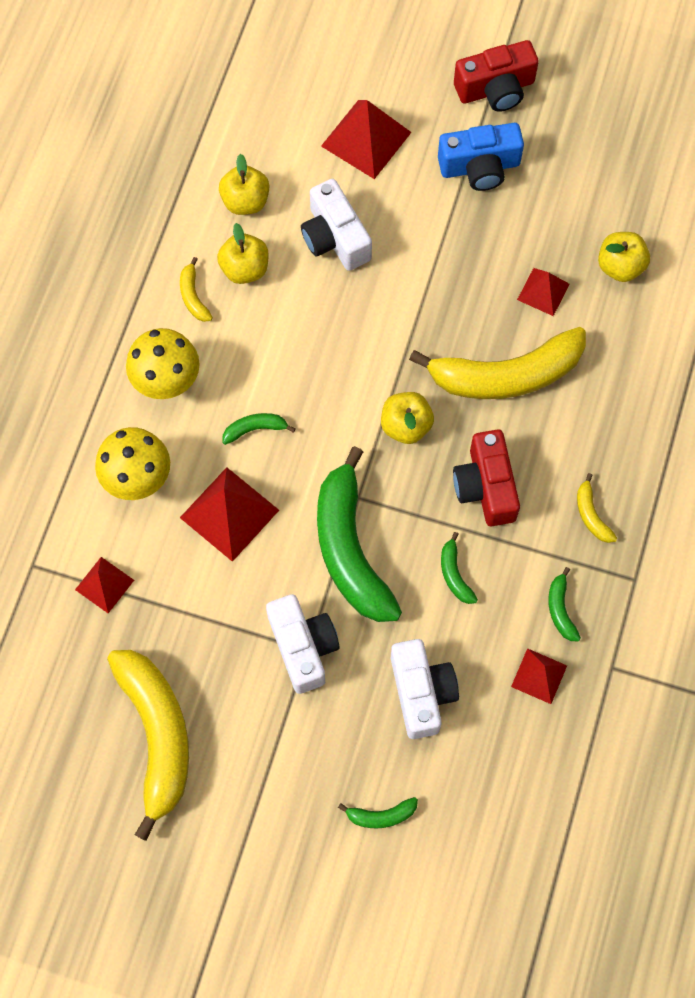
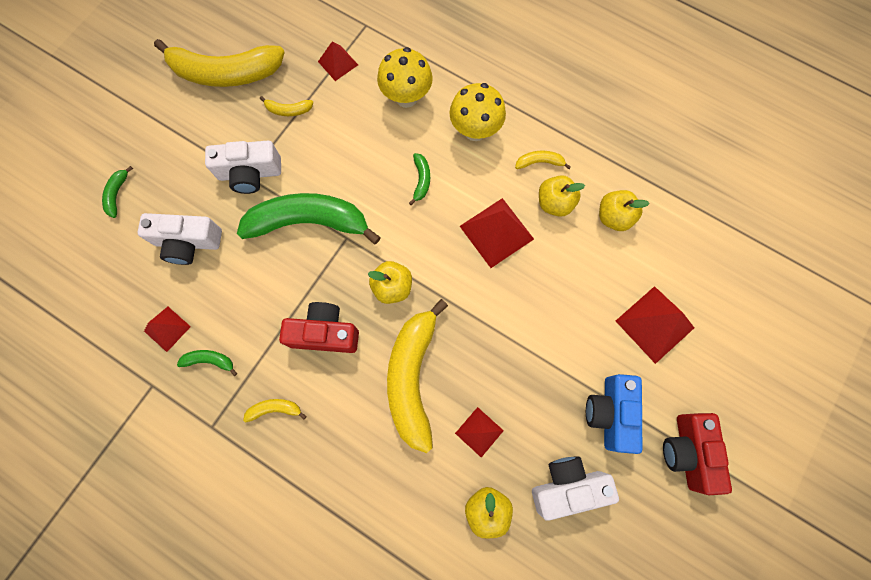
camera: 105 degrees right, 5 degrees up
(195, 628) = (288, 110): none -> yellow banana
(229, 514) = (362, 149): red pyramid -> red pyramid (496, 232)
(335, 238) = (567, 276): white camera -> white camera (567, 486)
(455, 574) = (265, 290): green banana -> none

